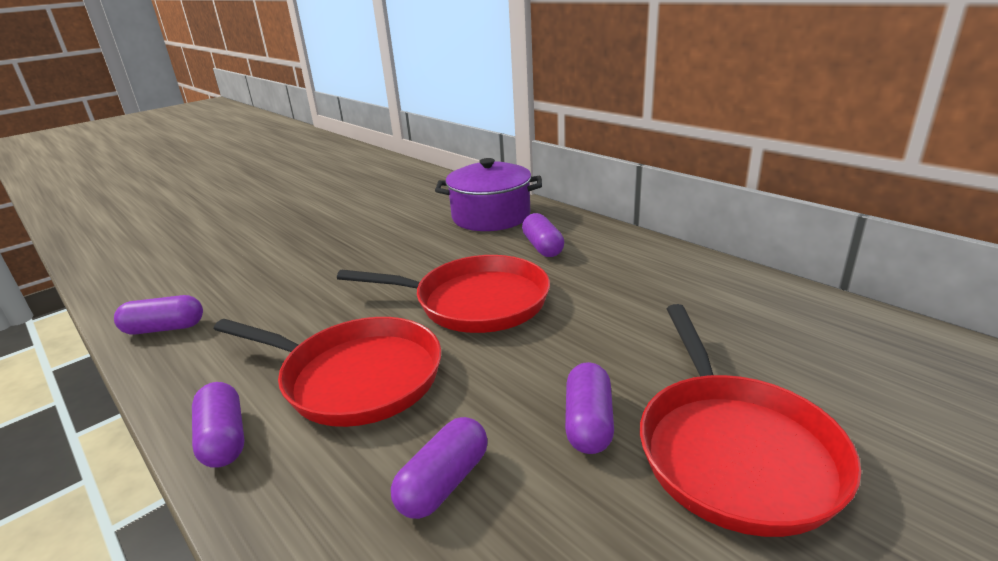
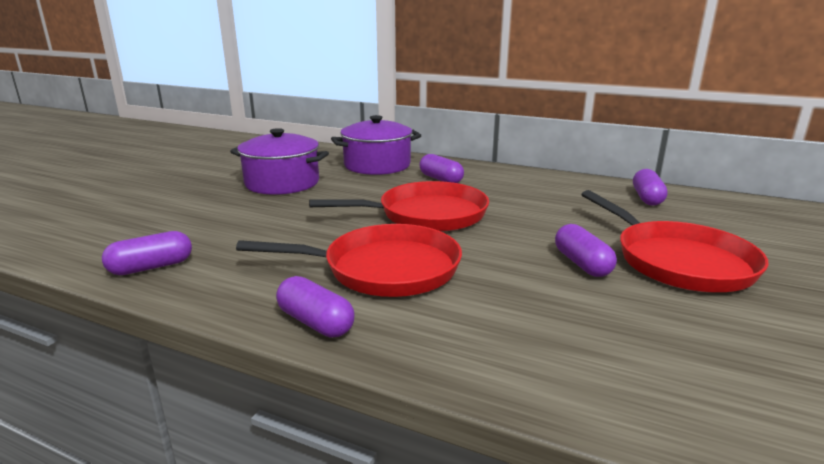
camera: 25 degrees left, 5 degrees down
(372, 232) = (282, 183): none -> purple pot
(444, 482) = (524, 310): purple capsule -> purple capsule (647, 198)

